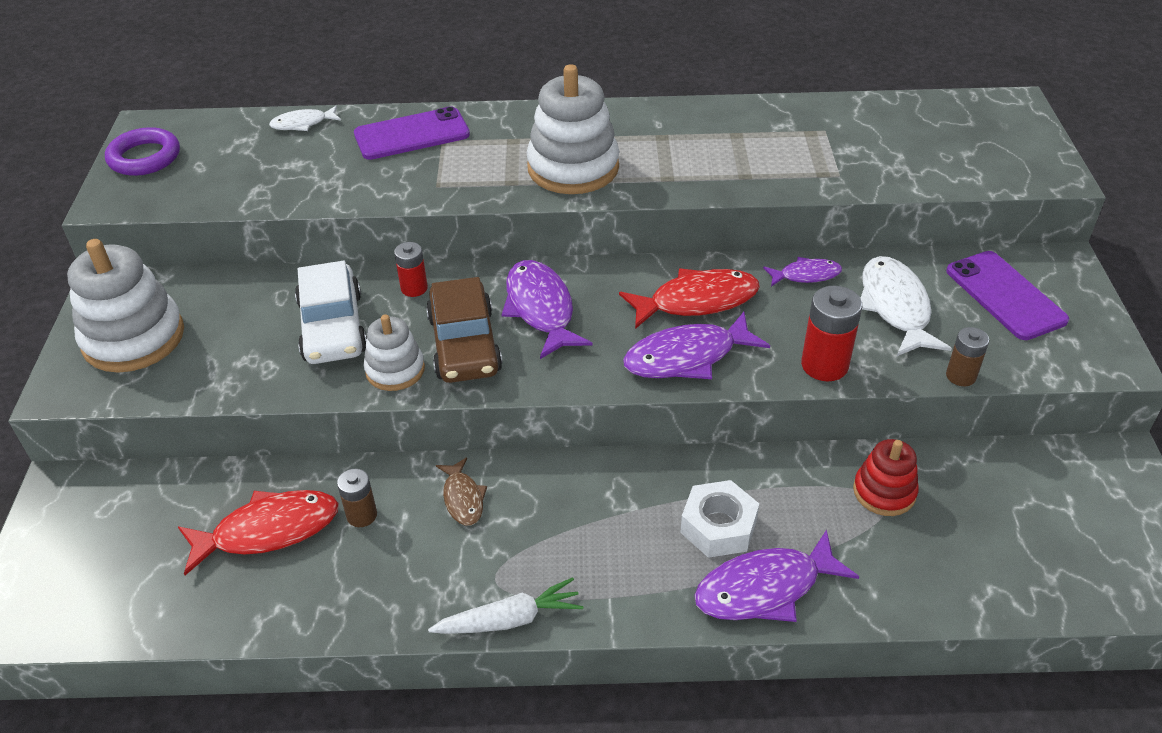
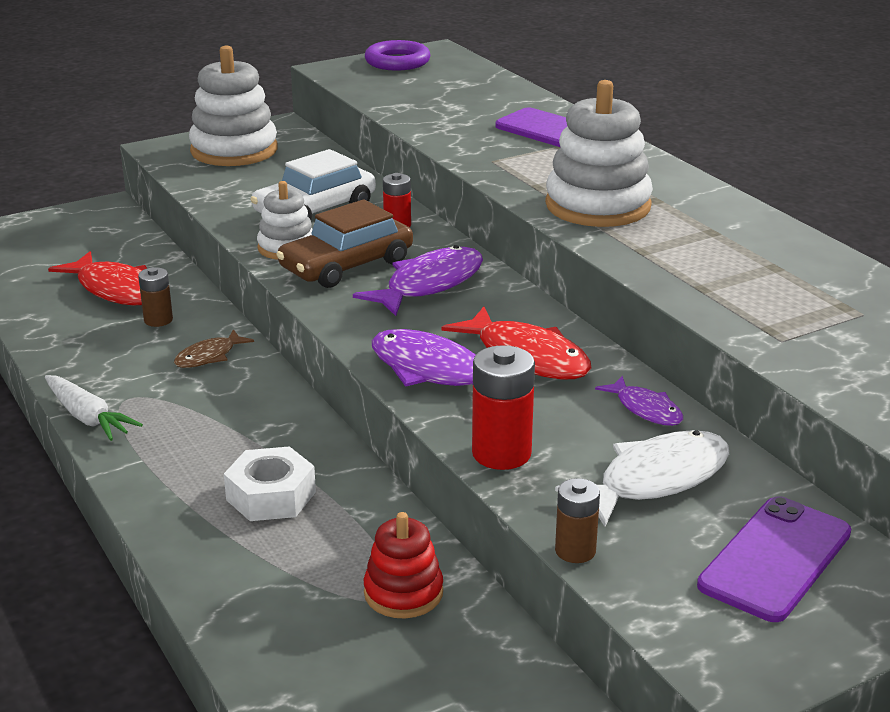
camera: 60 degrees right, 15 degrees down
(303, 124) = (512, 93): white fish -> none
(765, 588) = (207, 544): purple fish -> none

